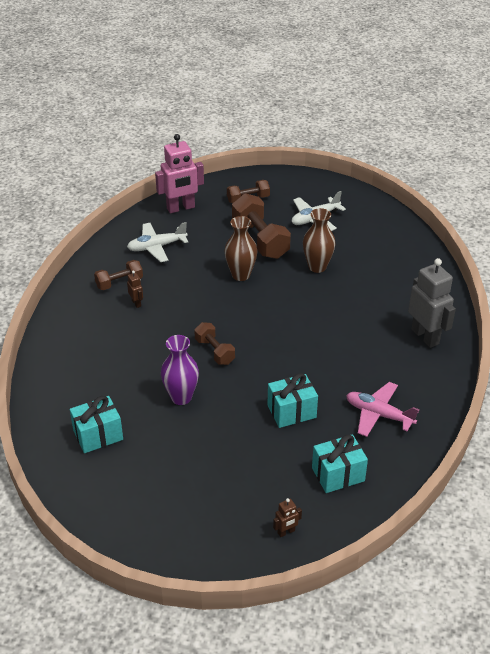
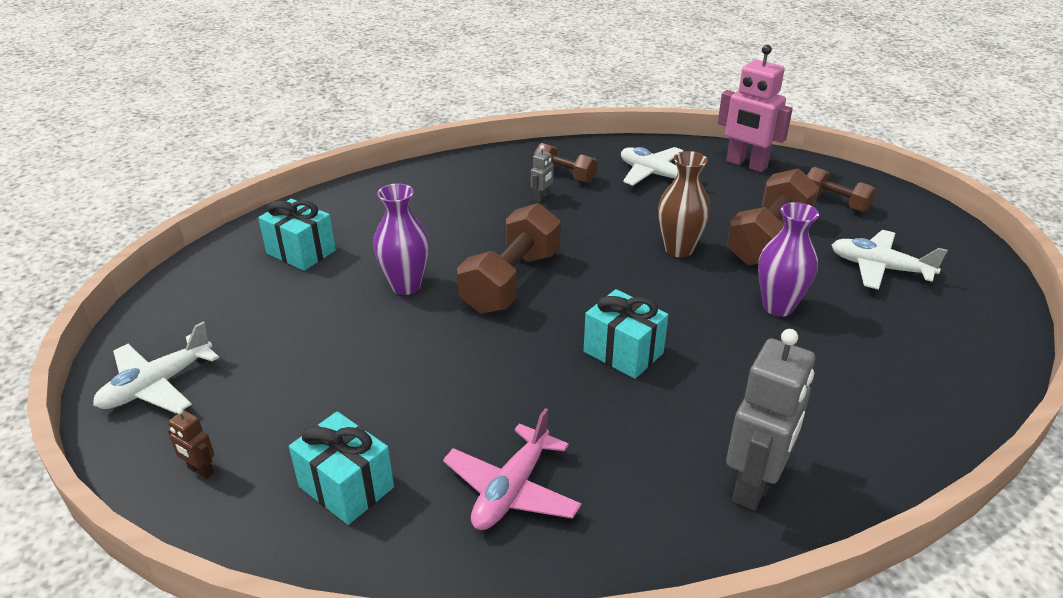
camera: 60 degrees right, 5 degrees down
(136, 303) = (542, 197): brown robot -> grey robot
(193, 539) = (157, 385): none -> white plane
(214, 351) = (511, 281): brown dumbbell -> brown dumbbell, size x1.76
(291, 411) = (448, 390): turquoise gift -> turquoise gift (623, 352)
(317, 267) = (778, 307): brown vase -> purple vase
(379, 414) = (512, 490): pink plane -> pink plane turned 150 degrees counterclockwise

